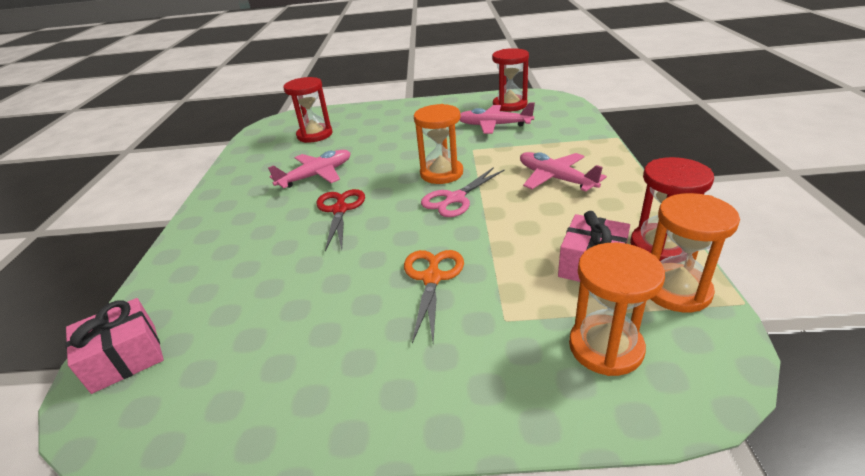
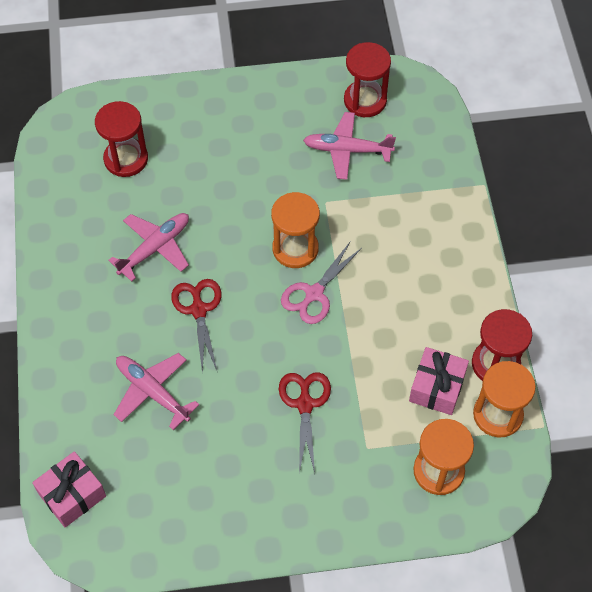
camera: 10 degrees left, 25 degrees up
(432, 278) = (305, 404): orange scissors -> red scissors
(556, 179) = (414, 262): pink plane -> pink plane (153, 392)

